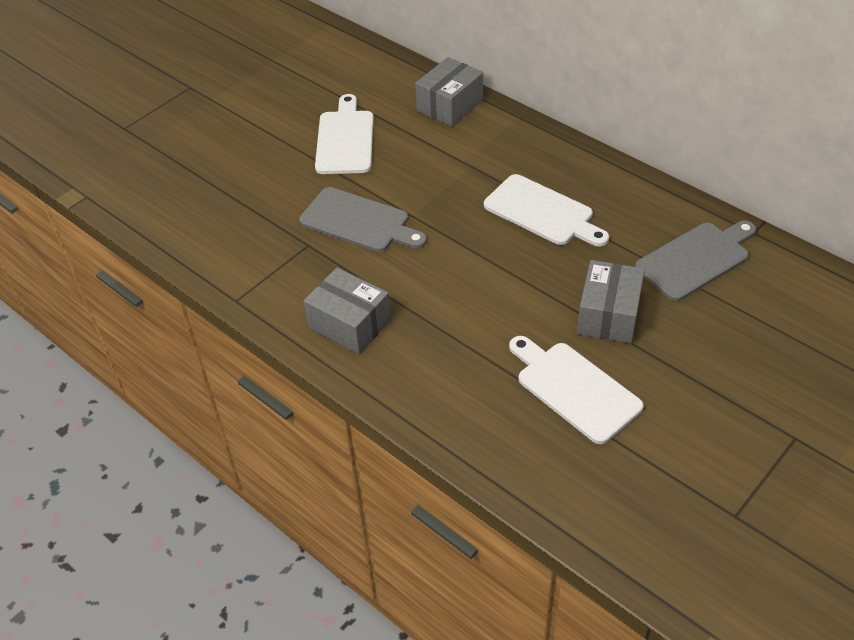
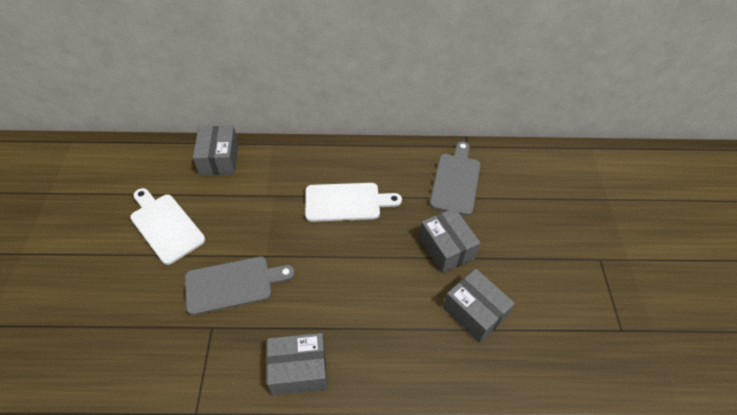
camera: 45 degrees left, 5 degrees up
(574, 389) = (474, 312): white cutting board -> grey box

